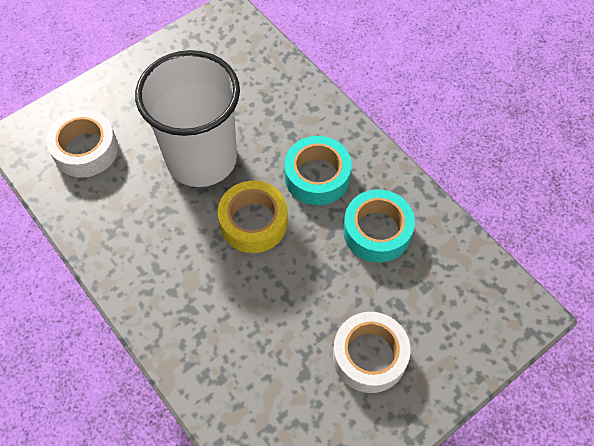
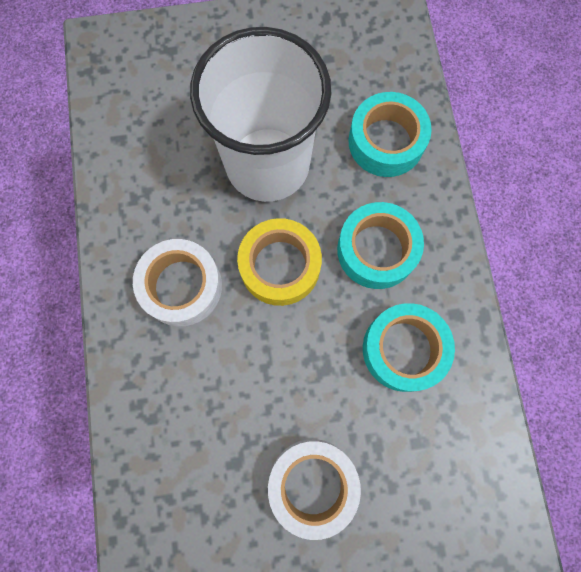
camera: 30 degrees right, 15 degrees up
(85, 150) = (158, 92): white tape -> white tape (181, 286)
(279, 103) = (386, 141): none -> turquoise tape

